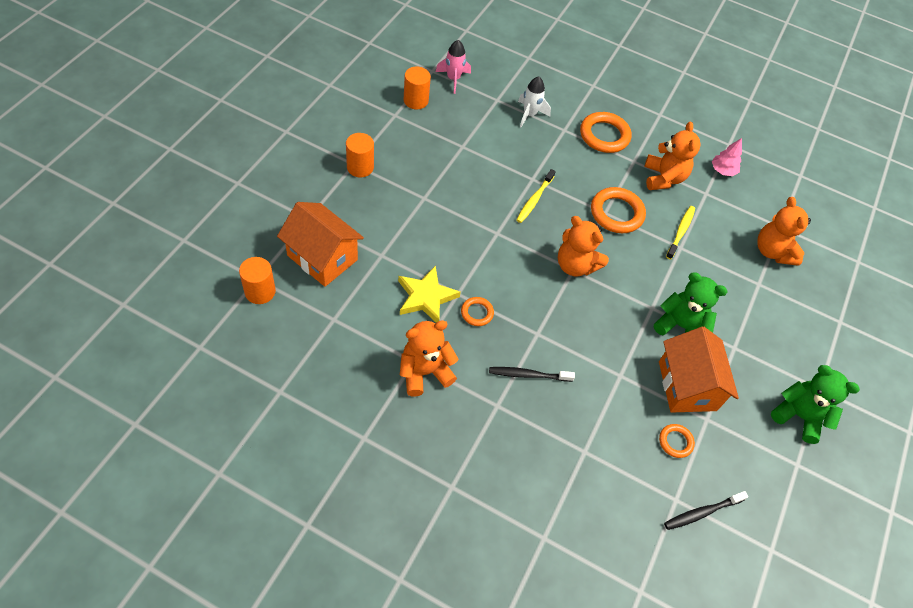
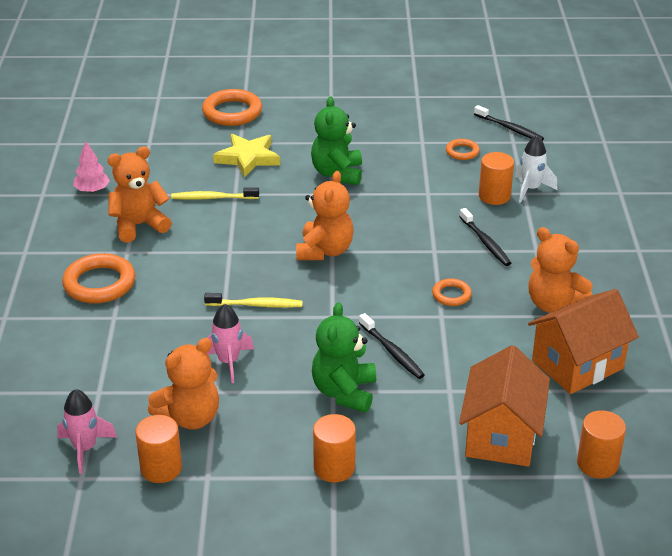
camera: 110 degrees left, 20 degrees down
(426, 297) = (469, 335): yellow star -> yellow star (248, 158)
(439, 245) = (392, 352): none -> black toothbrush
(485, 162) = (228, 362): none -> pink rocket
(529, 114) = (107, 354): white rocket -> white rocket (530, 189)
(591, 423) = (494, 196): none -> orange cylinder
(616, 213) = (223, 243): orange ring -> orange ring (232, 112)
(687, 385) = (400, 157): orange house -> orange house (577, 364)
(772, 251) = (189, 142): orange teddy bear -> orange teddy bear (190, 418)
(798, 416) = (370, 102): green teddy bear -> green teddy bear (344, 392)

